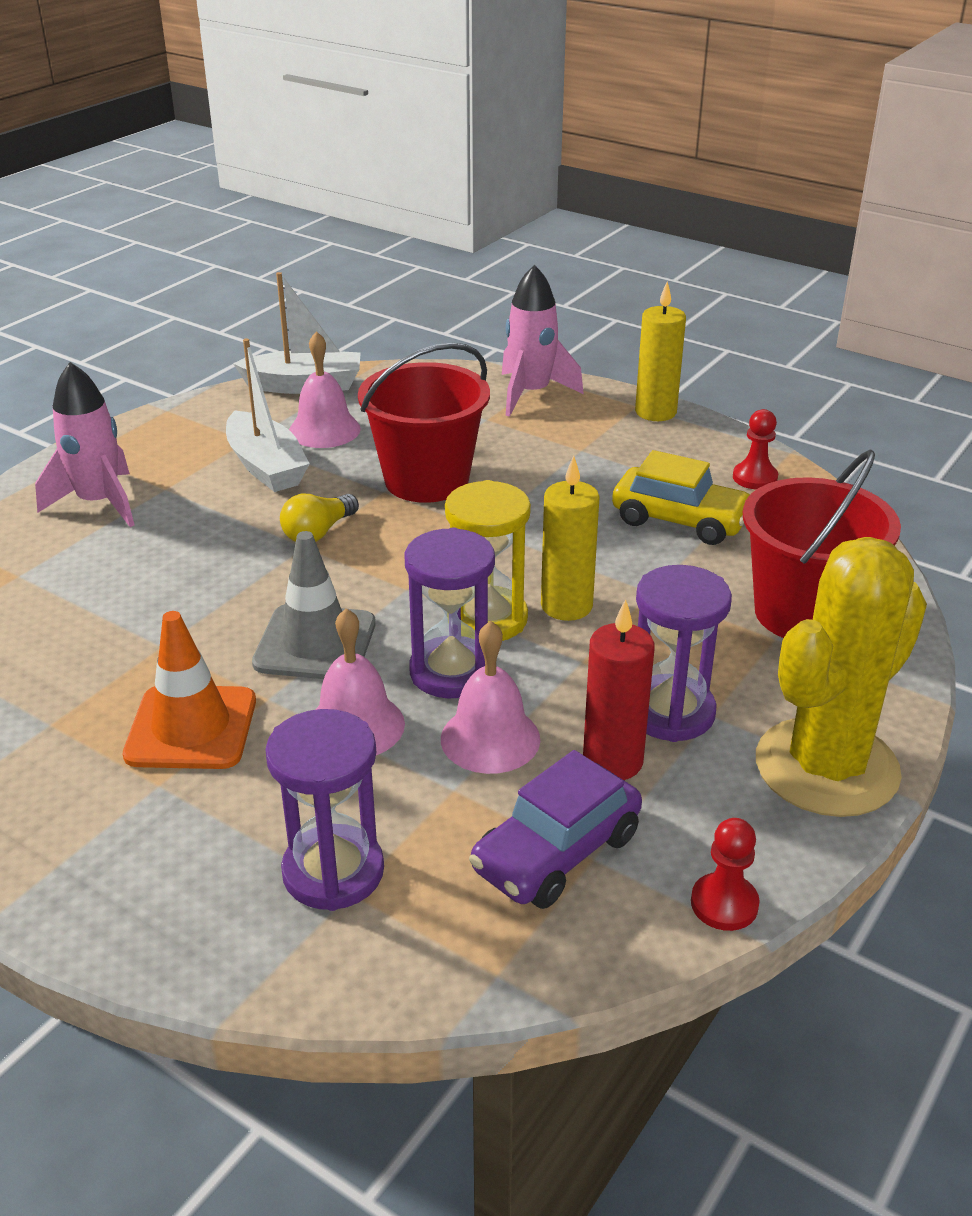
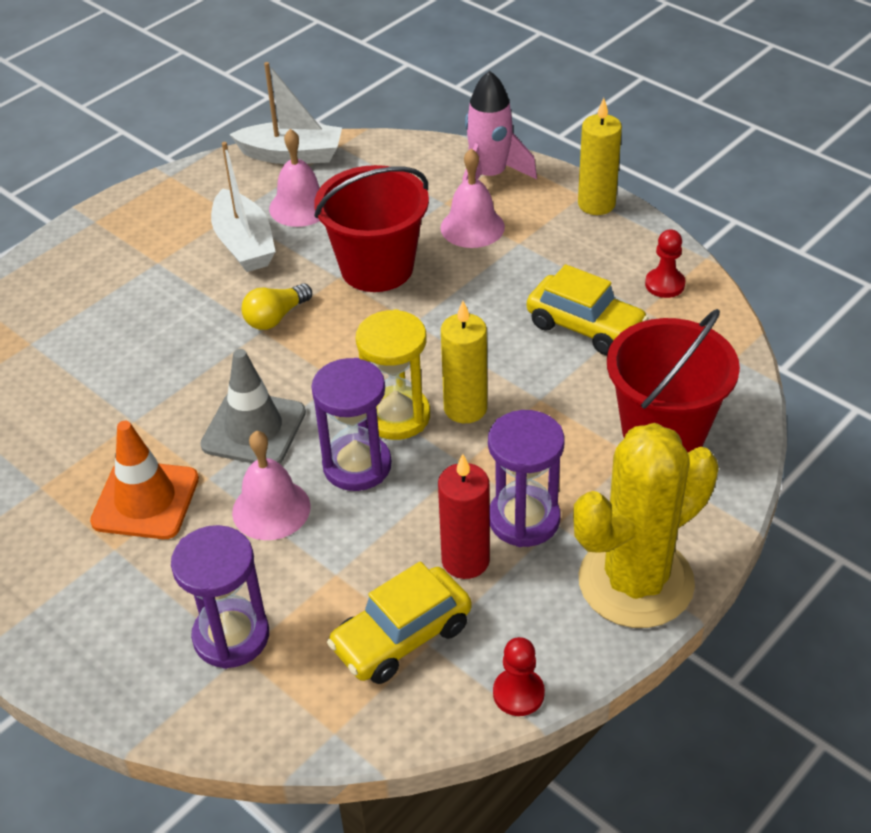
camera: 10 degrees right, 10 degrees up
(99, 503) = (101, 274): pink rocket -> none
(490, 738) = (374, 531): pink bell -> pink bell (472, 227)
(556, 853) = (402, 637): purple car -> yellow car

